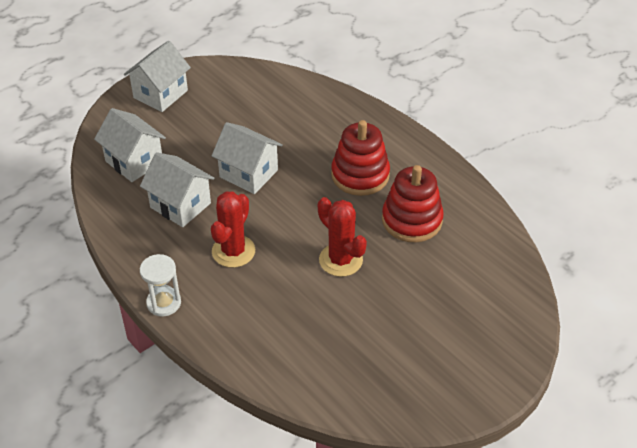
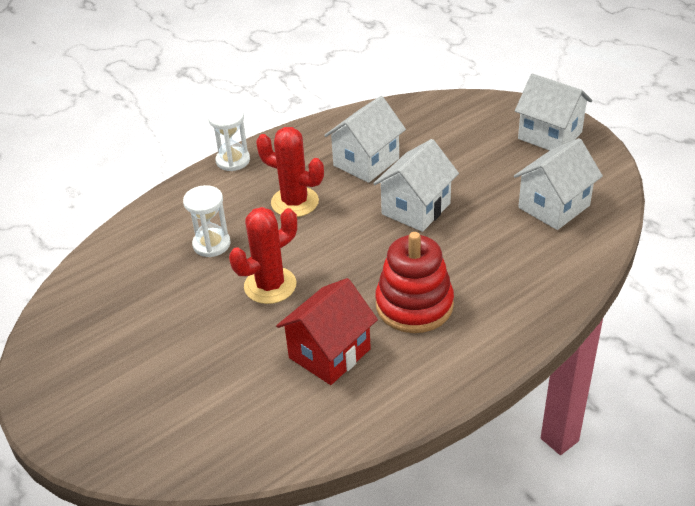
camera: 95 degrees right, 5 degrees down
(134, 162) = (433, 126): white house -> white house (554, 206)
(288, 305) = (211, 244): none -> white hourglass
(412, 220) = (329, 353): red stacking toy -> red house

